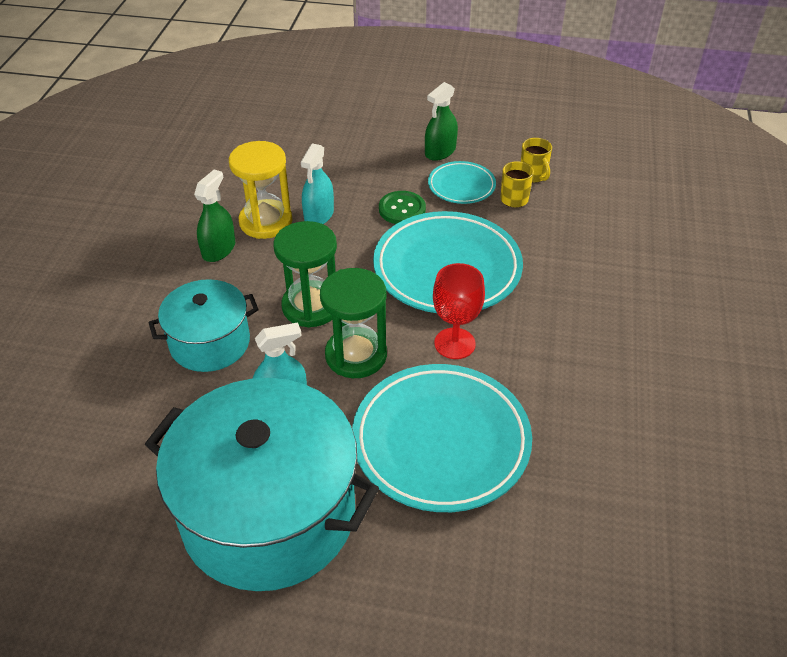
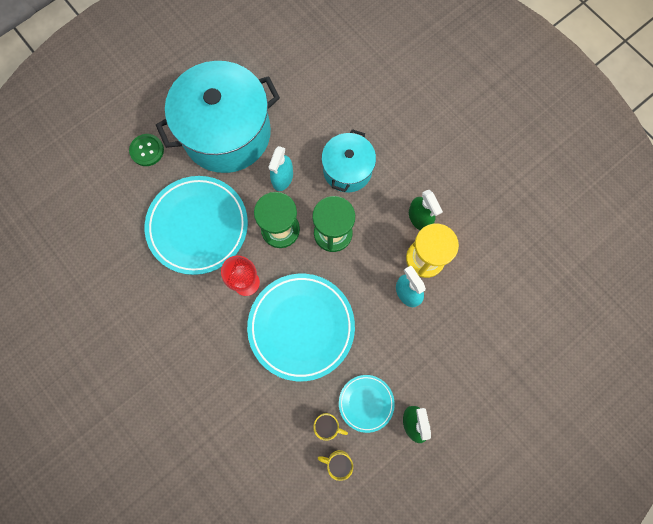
camera: 130 degrees right, 30 degrees up
(402, 209) = (373, 345): green button -> green button (147, 150)

